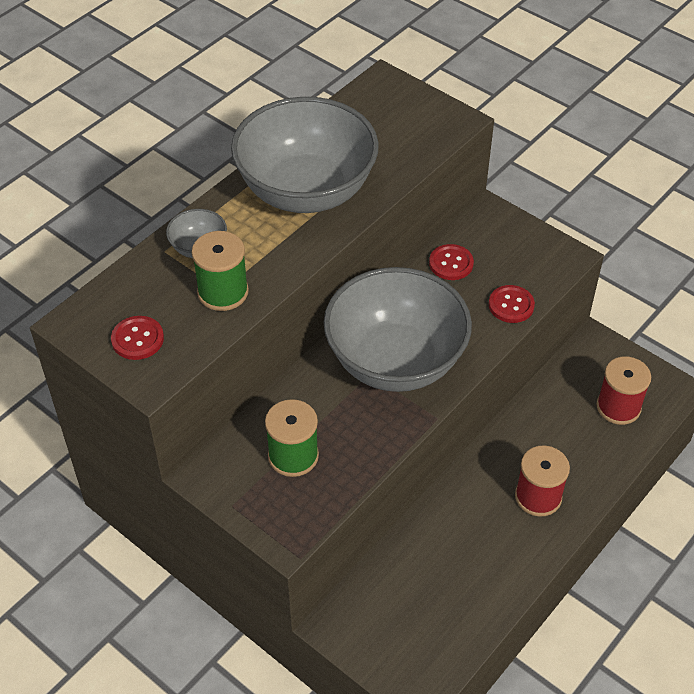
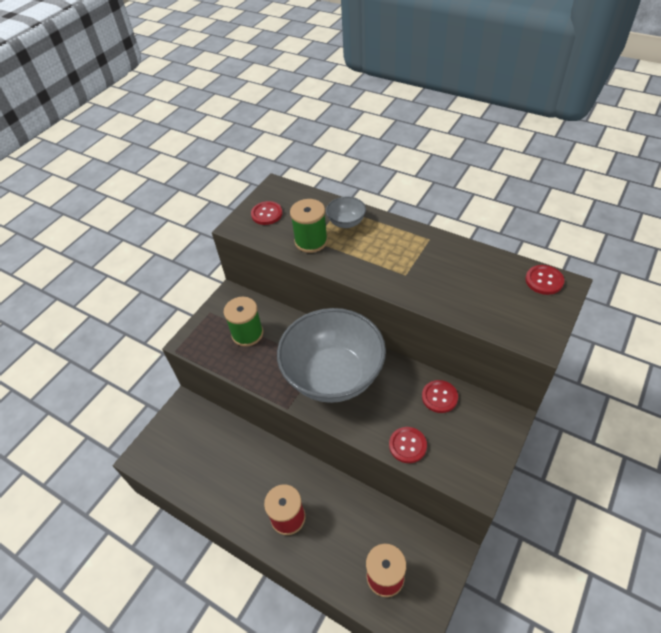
camera: 85 degrees right, 0 degrees up
(306, 191) = (417, 262): grey bowl -> none
(372, 93) = (544, 280): none -> red button

